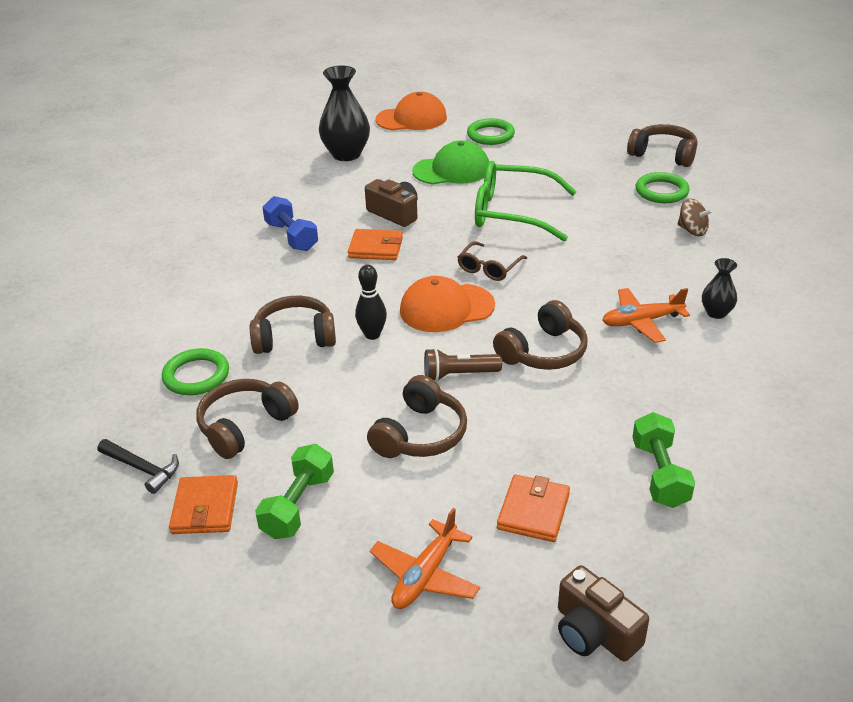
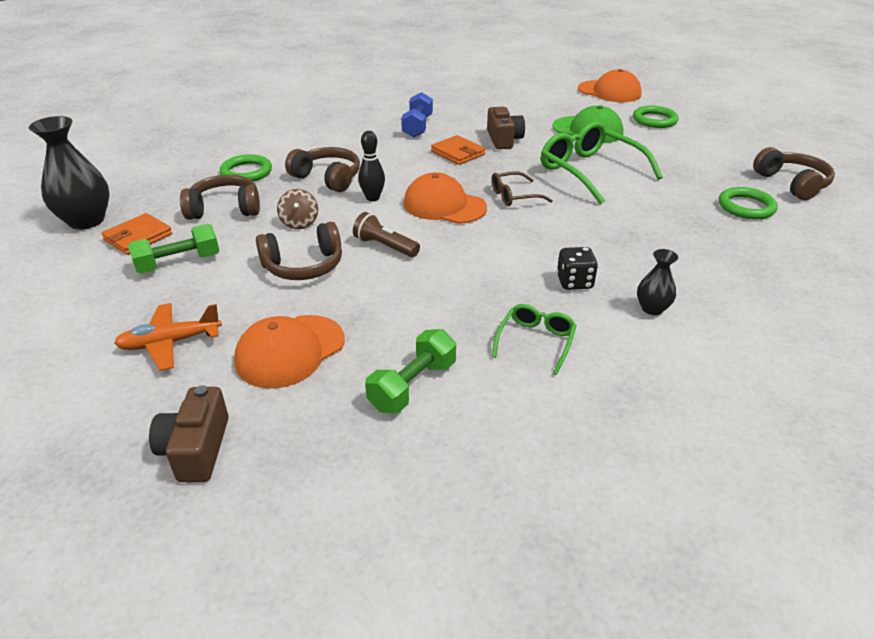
camera: 40 degrees right, 0 degrees up
(142, 469) = (147, 202): black hammer -> none
(346, 154) = (528, 96): black vase -> black vase (86, 221)
(533, 511) = (290, 351): orange wallet -> orange cap
(543, 352) = (464, 263): brown headphones -> none
(641, 321) = (574, 282): orange plane -> black dice
(684, 386) = (535, 342): none -> green glasses
(692, 230) = (729, 244): brown spinning top -> brown spinning top (299, 223)

